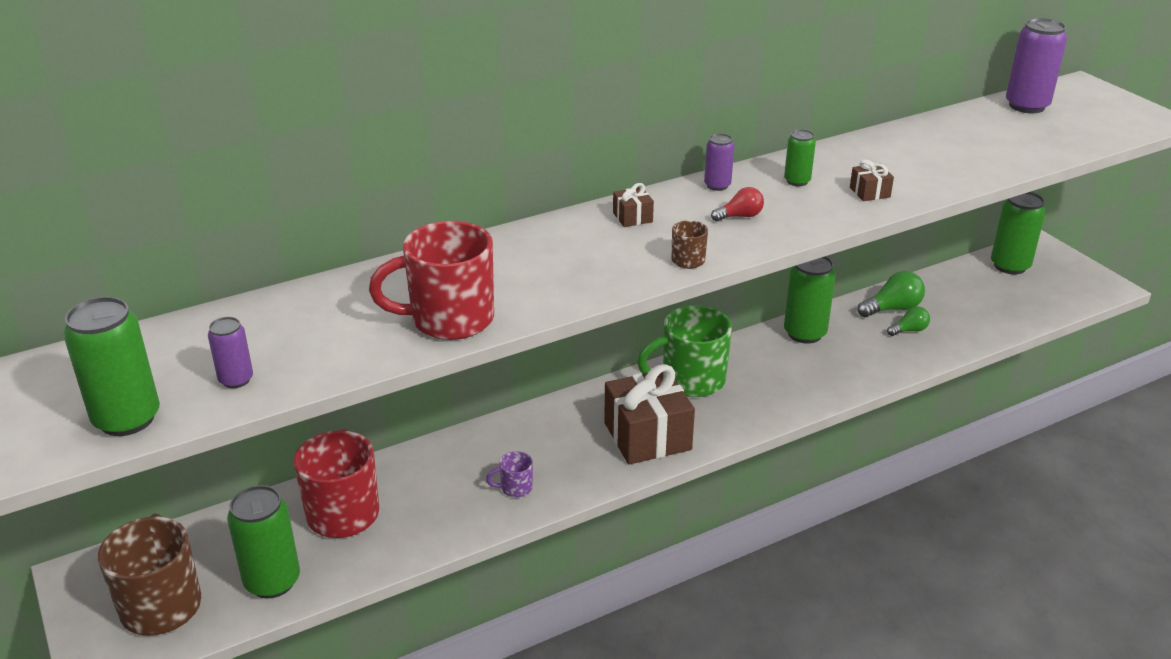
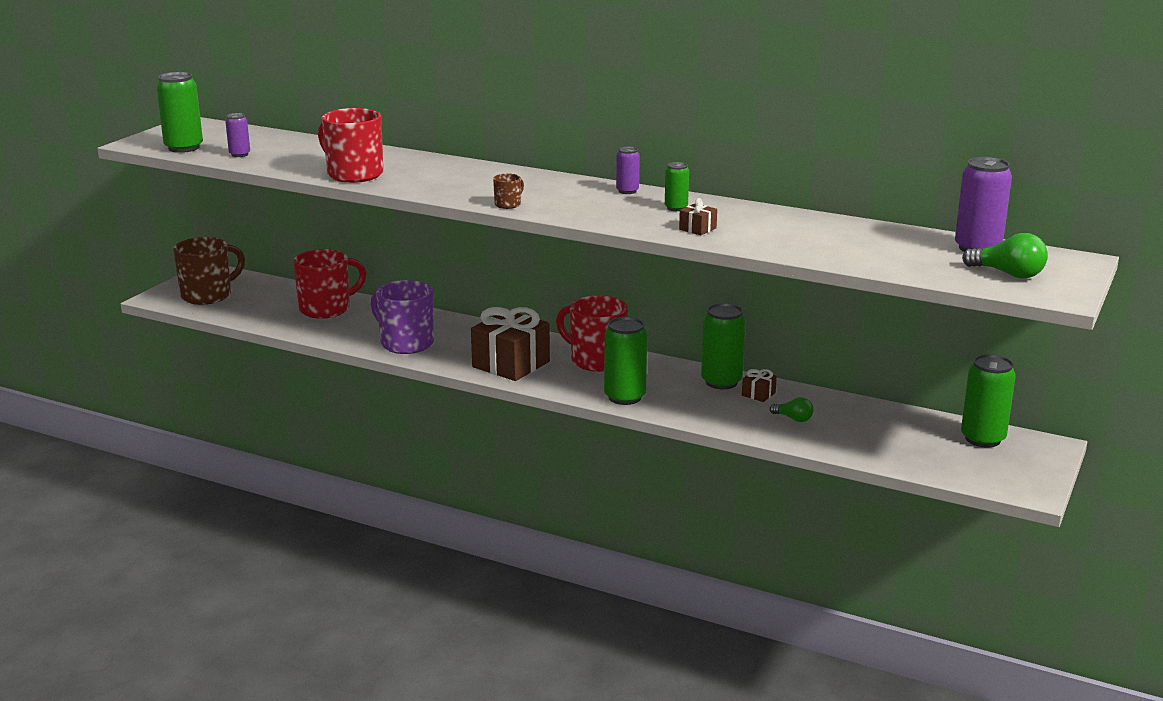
camera: 55 degrees right, 10 degrees down
(272, 581) = (252, 312): green can -> green can (625, 397)
(515, 488) = (405, 343): purple mug -> purple mug, size x2.25
(632, 217) = (542, 182): brown gift -> brown gift (758, 394)
(691, 380) = (596, 360): green mug -> red mug
(740, 216) = (592, 204): red light bulb -> none
(892, 309) = (816, 405): green light bulb -> green light bulb (1008, 274)

